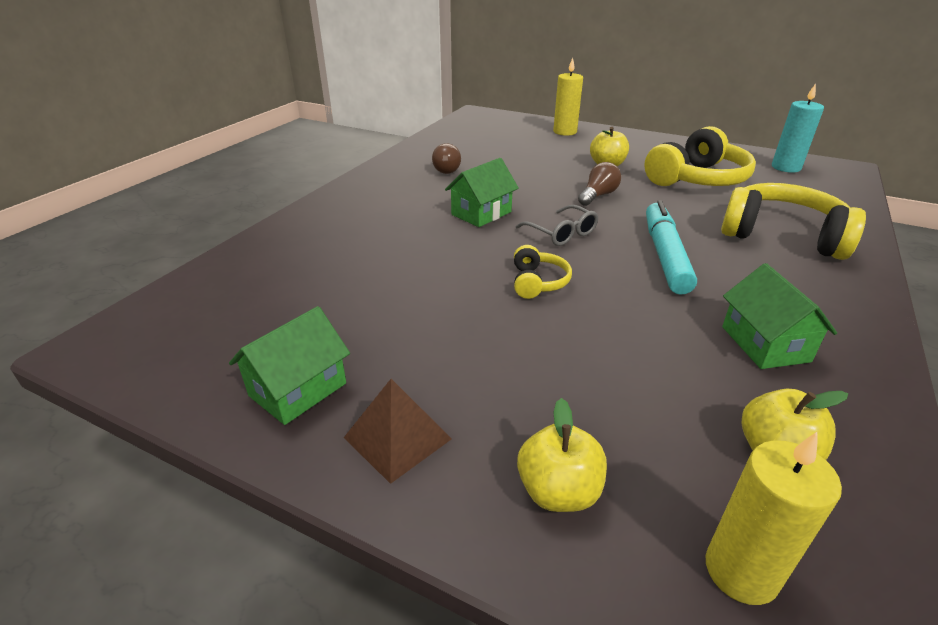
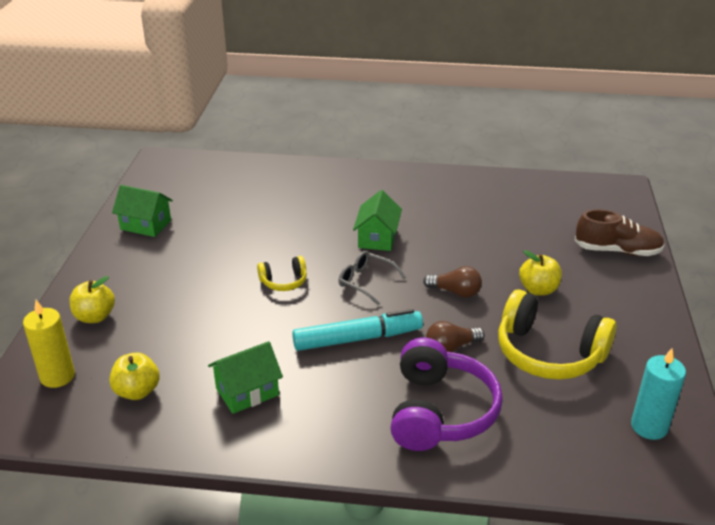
camera: 70 degrees right, 0 degrees up
(397, 438) = (119, 262): brown pyramid -> none
(446, 169) = (453, 203): brown light bulb -> brown light bulb (451, 348)
(481, 213) = (377, 238): green house -> green house turned 75 degrees clockwise
(561, 233) = (366, 282): grey glasses -> grey glasses turned 90 degrees clockwise
(565, 132) = (617, 251): yellow candle -> brown shoe
(782, 236) = (439, 411): yellow headphones -> purple headphones

